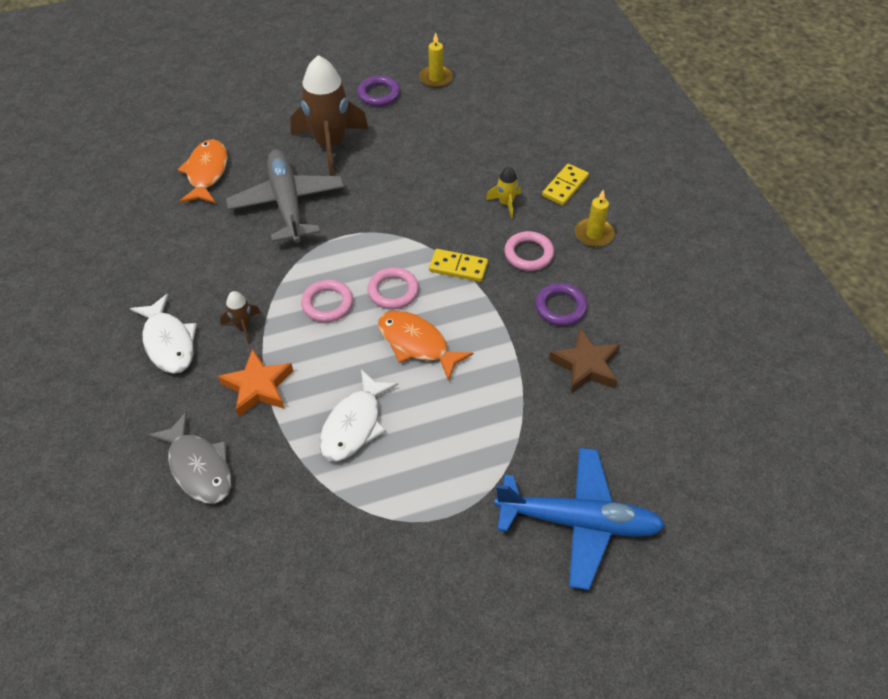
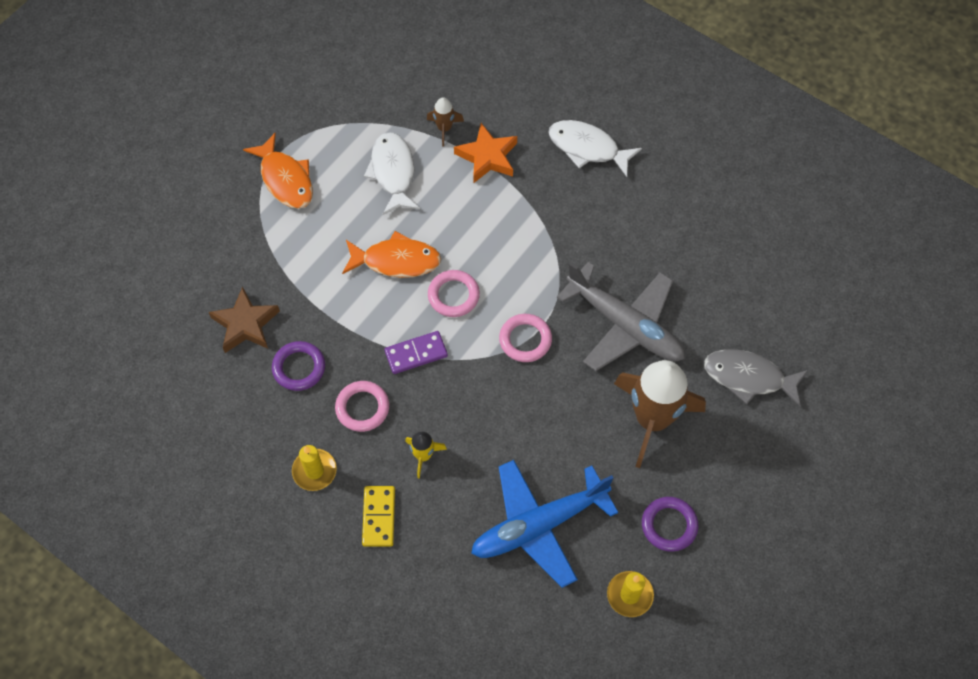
camera: 145 degrees right, 10 degrees up
(199, 467) = (474, 85): grey fish -> grey fish (748, 377)
(206, 172) = (731, 311): orange fish -> orange fish (285, 179)
(243, 326) = (545, 193): brown rocket -> brown rocket (444, 128)
(327, 304) = (497, 251): pink ring -> pink ring (525, 340)
(458, 267) = (416, 354): yellow domino -> purple domino
(578, 521) = (186, 200): blue plane -> blue plane (539, 525)

